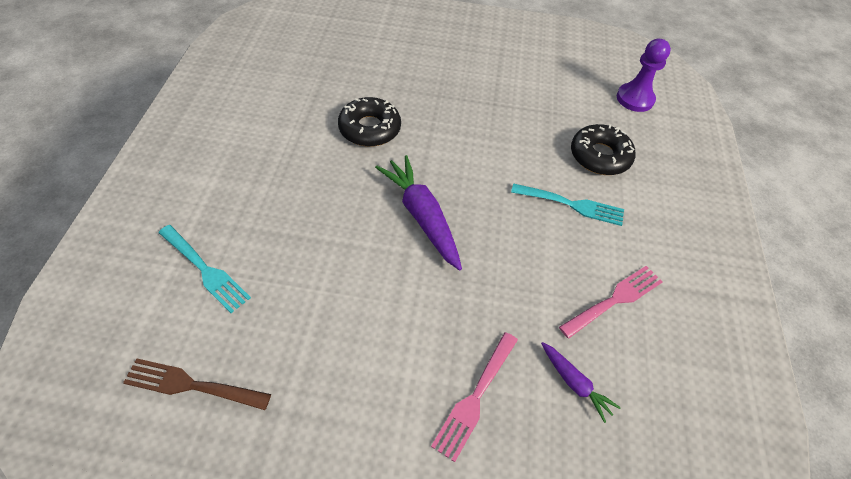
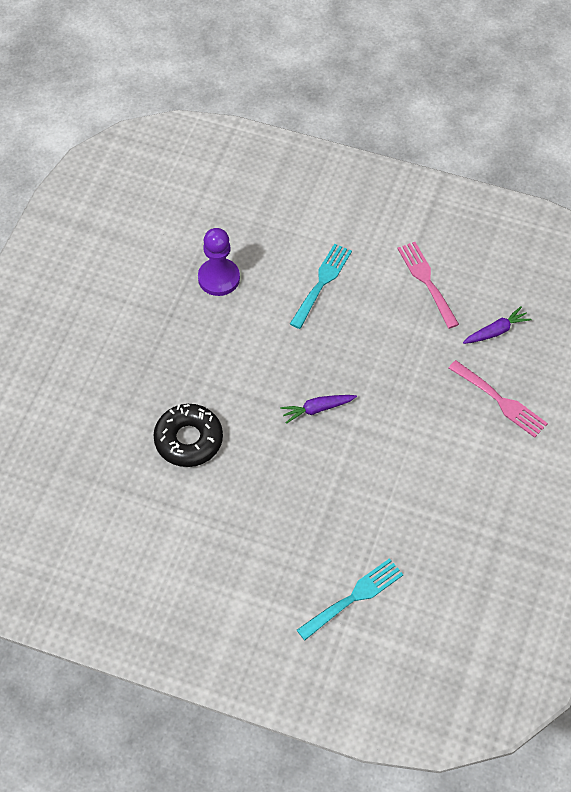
camera: 75 degrees left, 5 degrees up
(191, 385) = (468, 604): brown fork -> none
(422, 217) = (317, 409): purple carrot -> purple carrot, size x0.54
(600, 156) = (264, 242): black donut -> none
(635, 99) = (188, 185): purple pawn -> purple pawn (219, 278)

